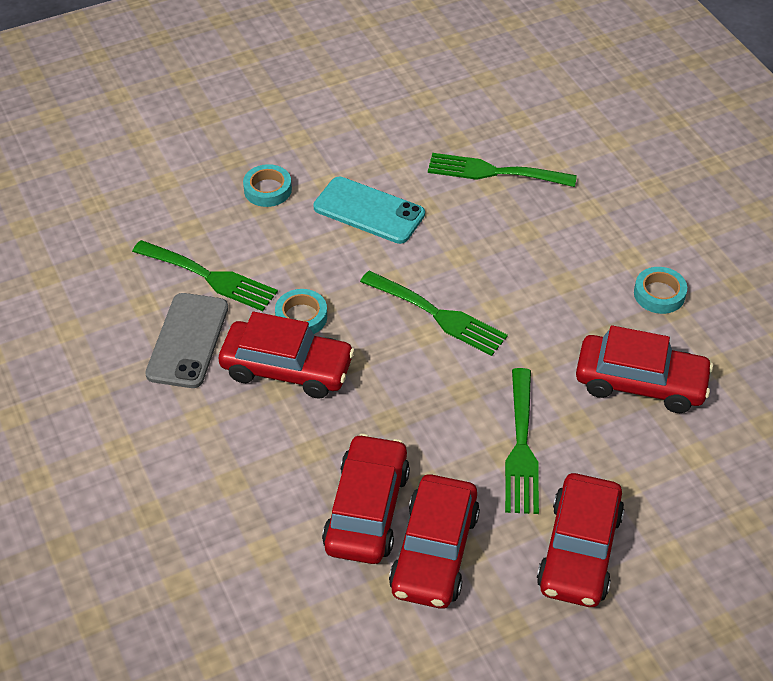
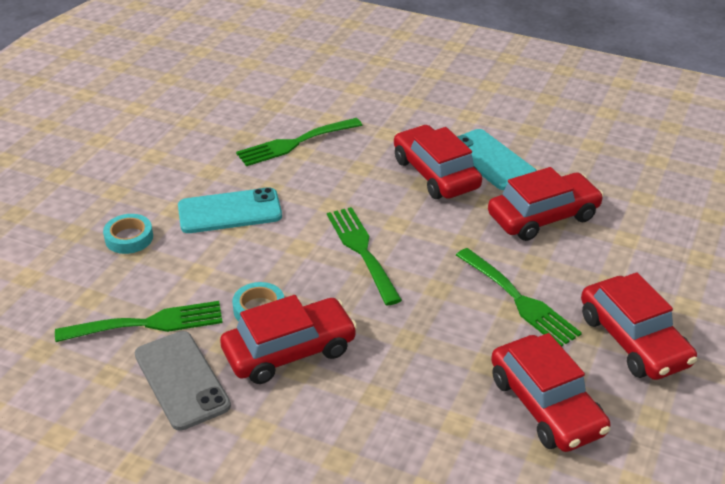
camera: 40 degrees left, 10 degrees down
(366, 509) = (466, 410): red car -> red car (435, 174)
(438, 315) = (362, 251): green fork -> green fork turned 105 degrees counterclockwise
(659, 294) = (490, 160): turquoise tape -> turquoise phone

